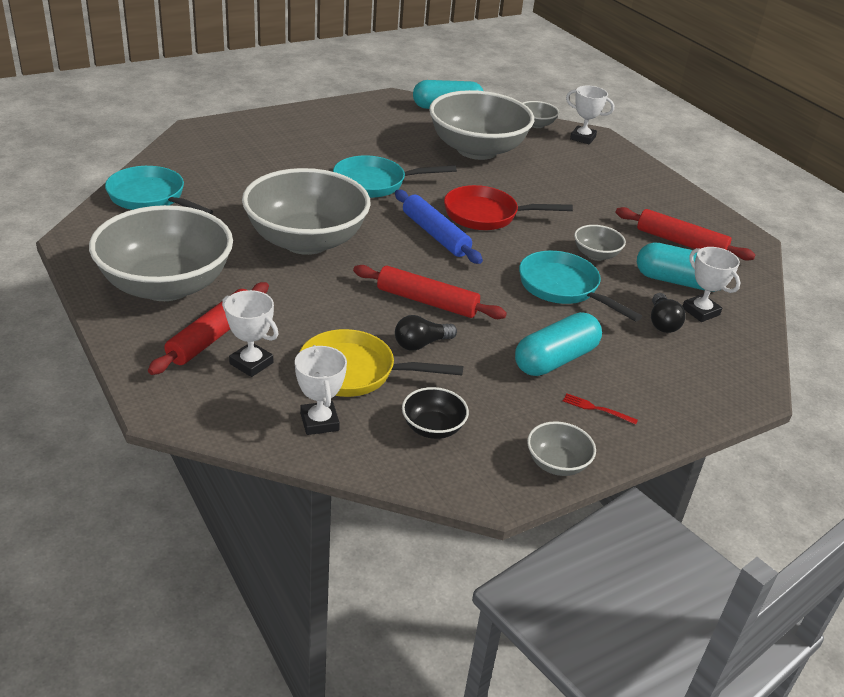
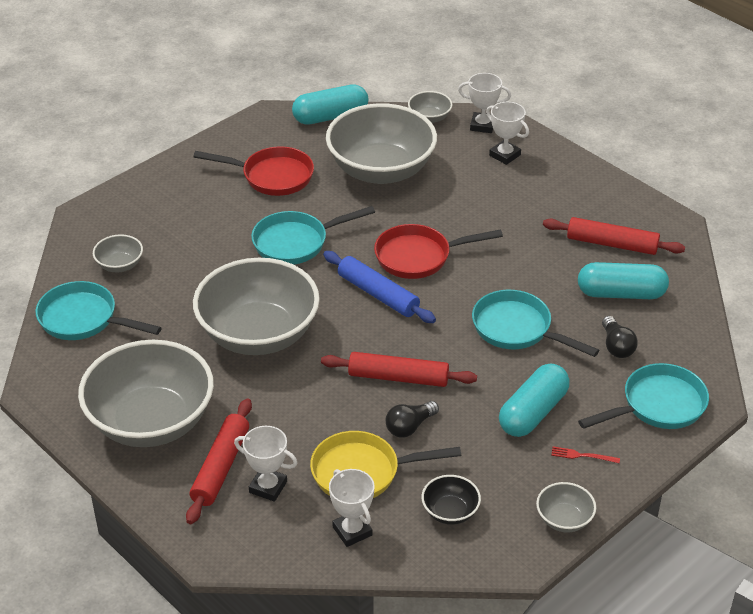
camera: 10 degrees left, 5 degrees up
(376, 136) = (272, 176): none -> red pan
(596, 255) = (536, 280): grey bowl -> grey bowl (120, 265)
(693, 382) = (658, 405): none -> turquoise pan
(700, 311) = (648, 324): white trophy -> white trophy (504, 155)

